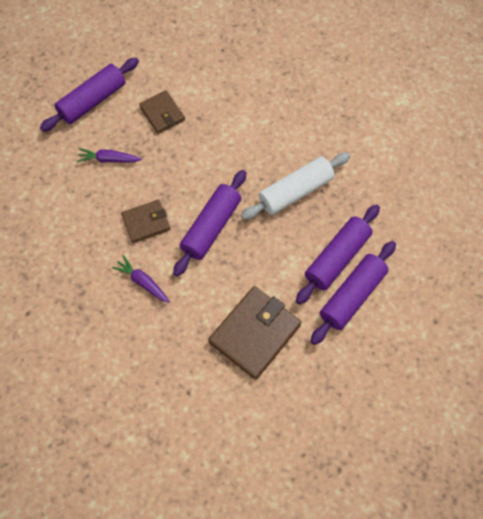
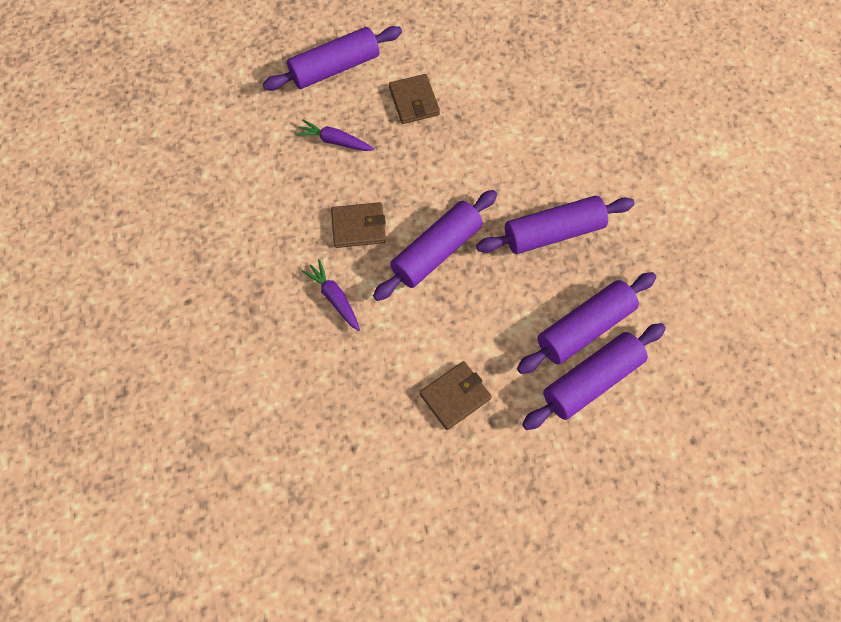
camera: 15 degrees right, 0 degrees up
(255, 333) = (455, 396): brown wallet -> brown wallet, size x0.59
(295, 192) = (553, 233): white rolling pin -> purple rolling pin

